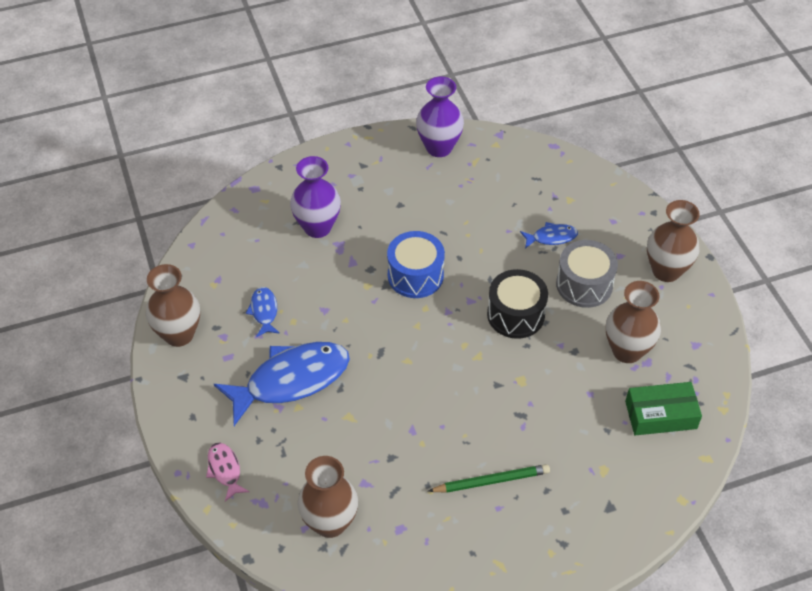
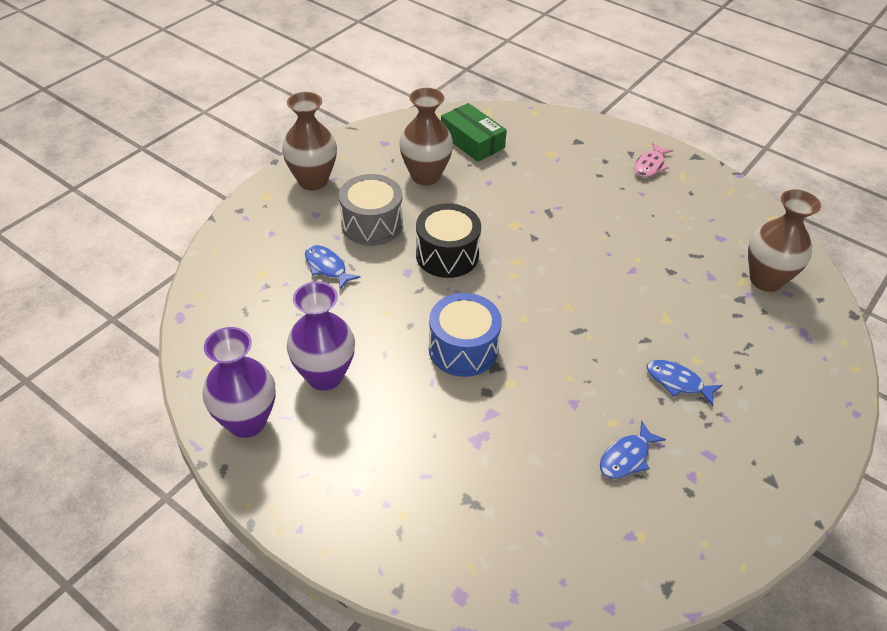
camera: 125 degrees left, 5 degrees down
(179, 334) = (734, 523): brown vase -> none
(225, 470) = (811, 377): pink fish -> pink fish (650, 165)
(291, 380) = (678, 382): blue fish -> blue fish, size x0.46
(317, 227) = (469, 477): purple vase -> purple vase (325, 376)
(491, 481) = (624, 205): green pencil -> none

